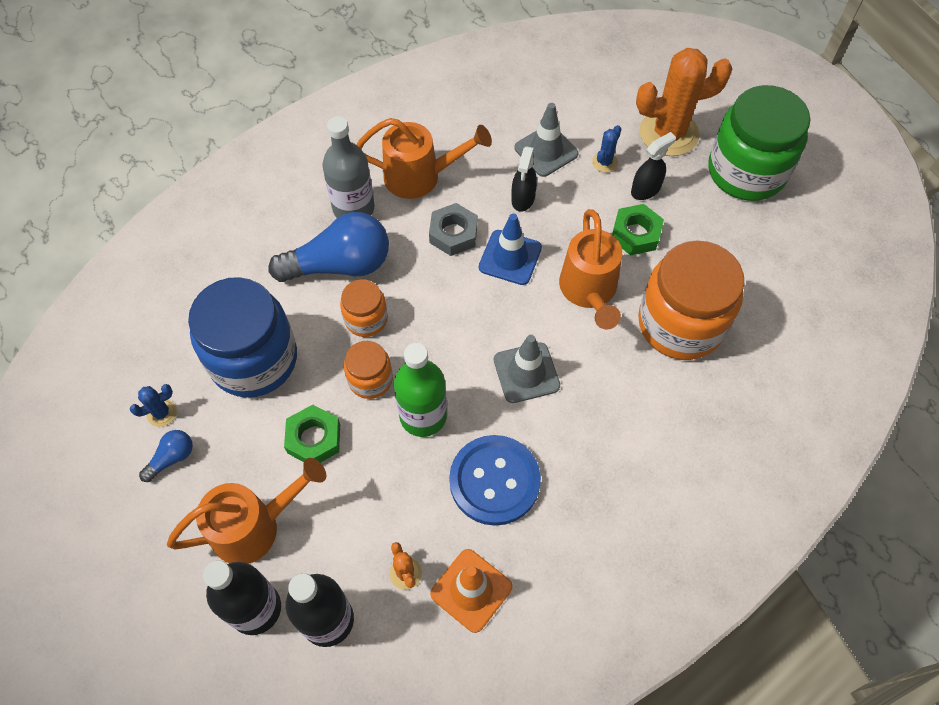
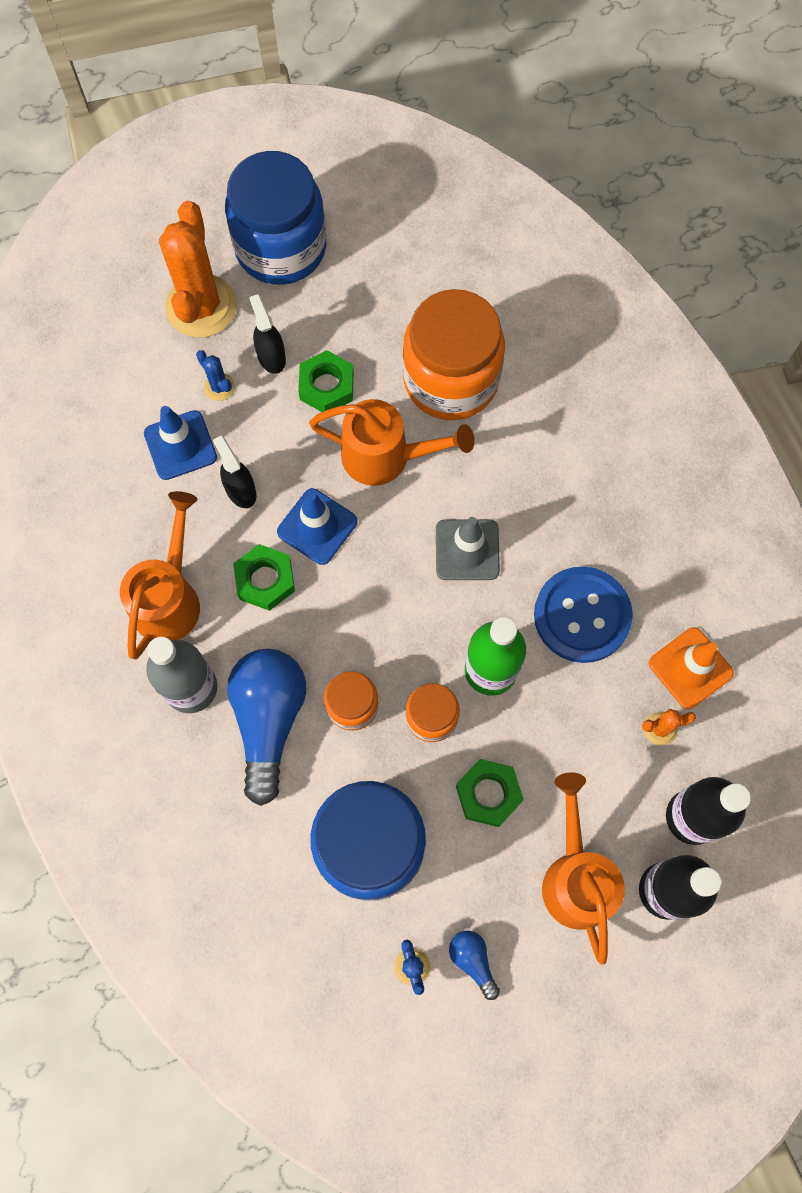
camera: 75 degrees left, 10 degrees up
(453, 234) = (265, 580): grey nut -> green nut
(523, 198) = (240, 490): black spray bottle -> black spray bottle turned 150 degrees counterclockwise
(546, 151) = (180, 445): grey traffic cone -> blue traffic cone
(746, 171) = (281, 247): green jar -> blue jar

